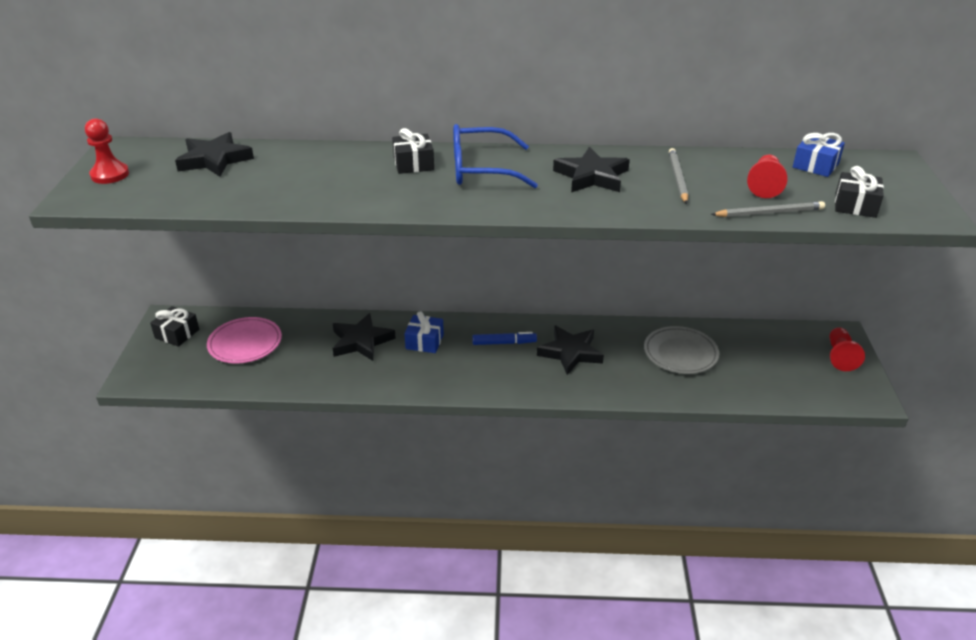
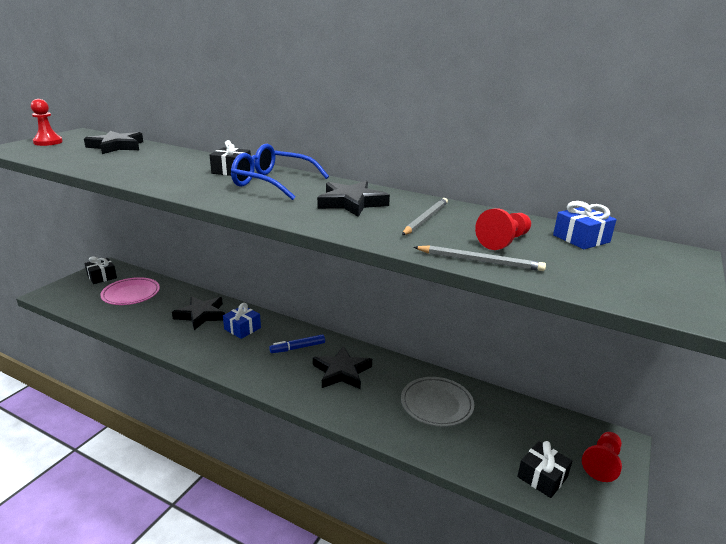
camera: 25 degrees right, 10 degrees down
(504, 343) = (297, 348): blue marker -> blue marker turned 135 degrees clockwise
(855, 205) = (587, 277): black gift -> black gift (542, 477)

